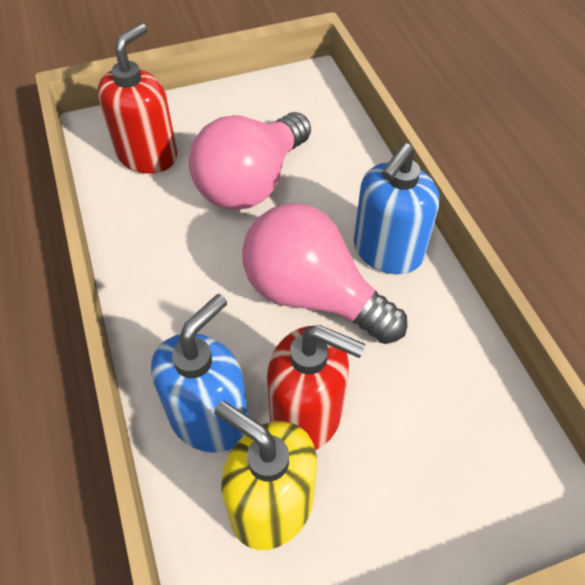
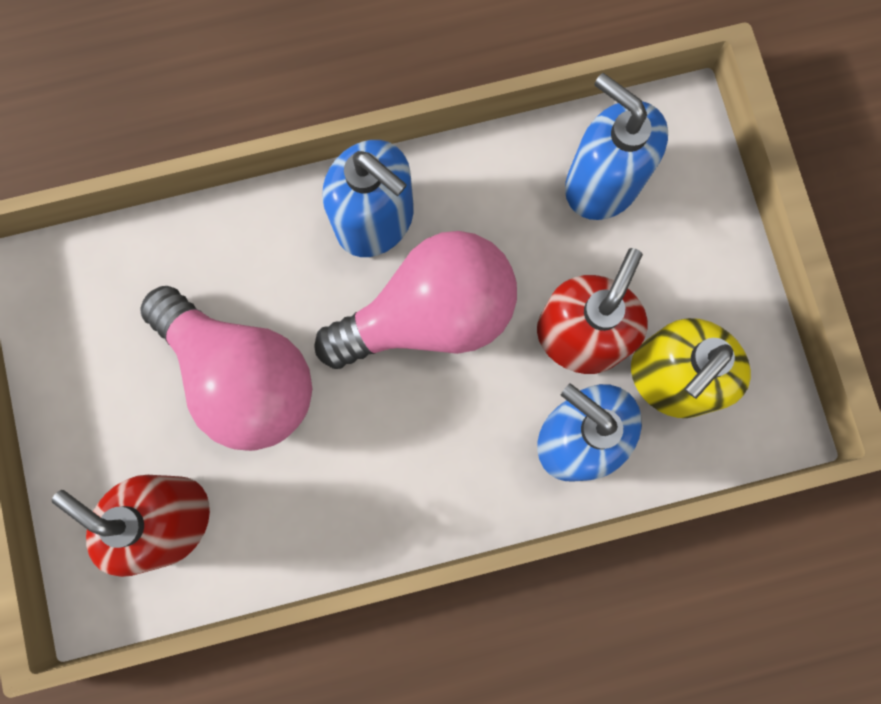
camera: 85 degrees left, 25 degrees up
(312, 295) = (429, 315): pink light bulb -> pink light bulb turned 150 degrees counterclockwise
(464, 427) = (602, 183): none -> blue soap dispenser

